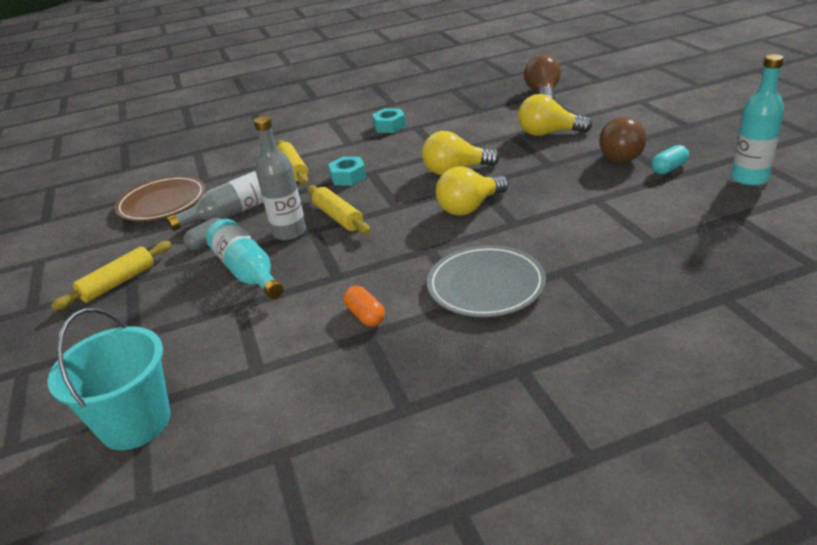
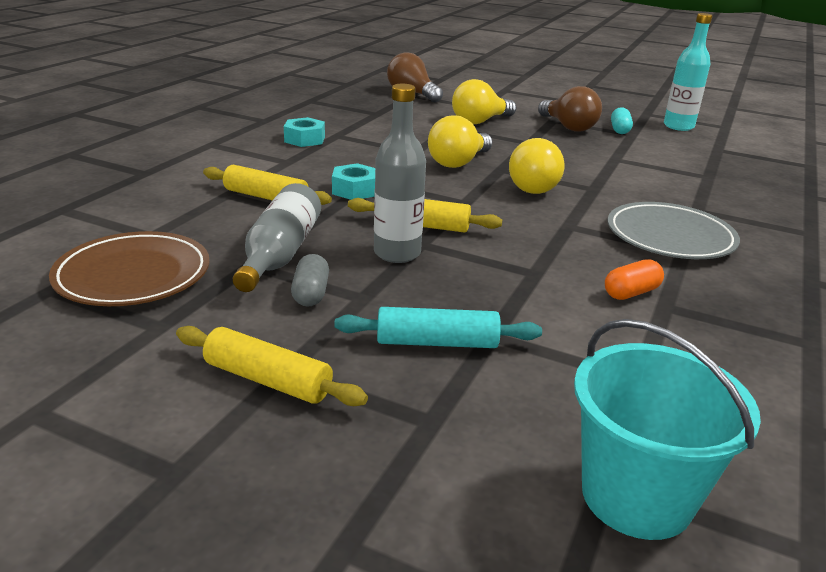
camera: 50 degrees left, 5 degrees down
(118, 283) = (268, 380): yellow rolling pin -> yellow rolling pin turned 60 degrees counterclockwise
(208, 297) = (437, 342): none -> turquoise rolling pin
(247, 271) = (428, 302): turquoise bottle -> none
(365, 315) = (631, 293): orange capsule -> orange capsule turned 45 degrees counterclockwise

